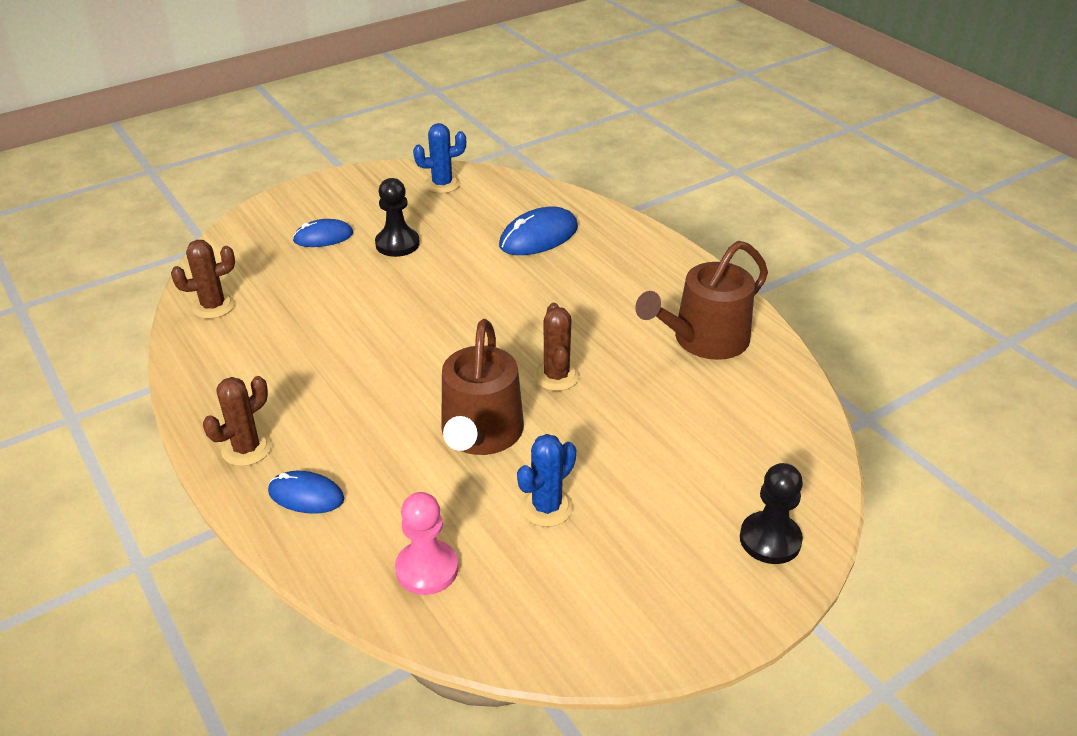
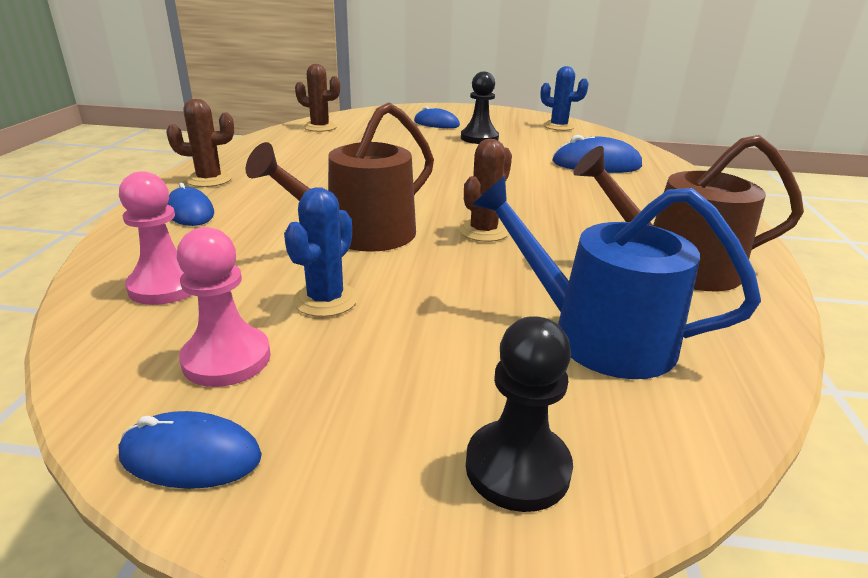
camera: 40 degrees right, 10 degrees down
(546, 507) = (326, 300): blue cactus -> blue cactus turned 60 degrees counterclockwise
(559, 586) = (227, 359): none -> pink pawn
(632, 644) = (191, 456): none -> blue mouse
(721, 431) = (598, 336): none -> blue watering can

